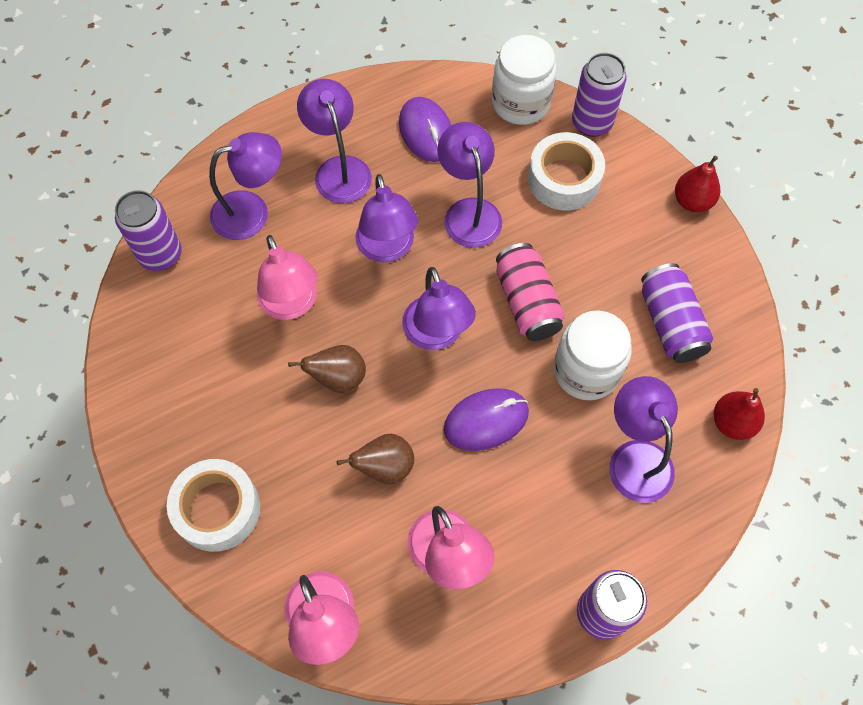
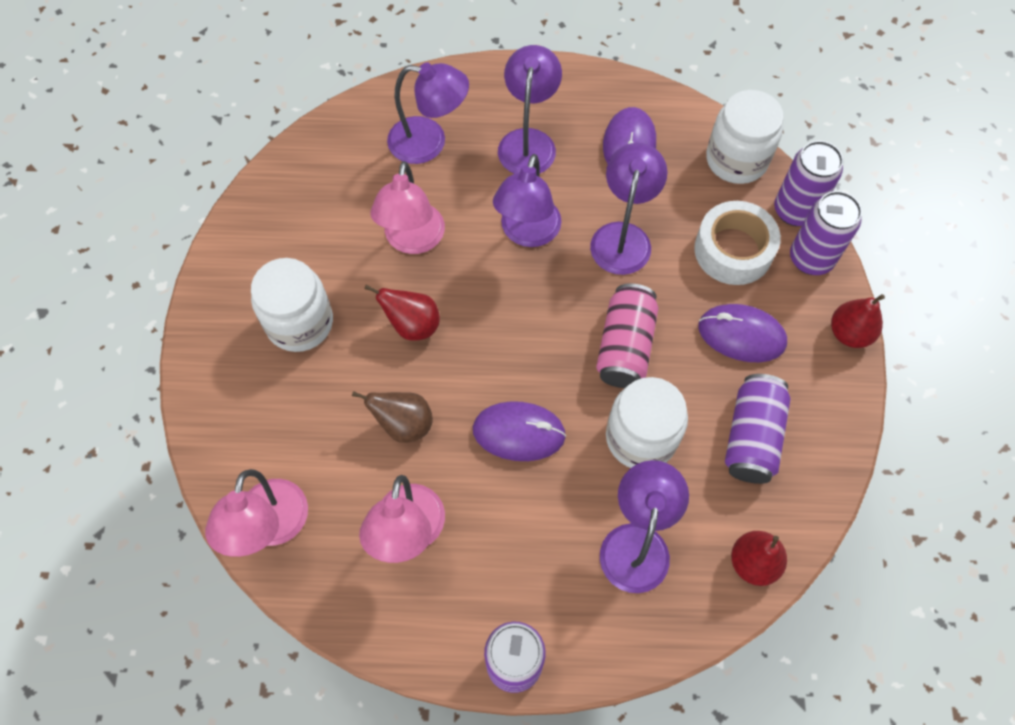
camera: 30 degrees right, 0 degrees up
(161, 255) = (330, 142): purple can -> purple can (811, 258)
(217, 509) = (243, 382): white tape -> none
(236, 429) = (300, 323): none -> white jar
(338, 378) = (412, 325): brown pear -> red pear
(437, 335) = (523, 332): purple lamp -> none
(612, 245) = (741, 335): none -> purple mouse

